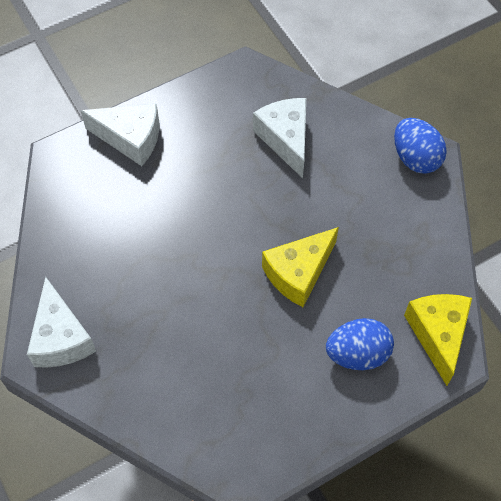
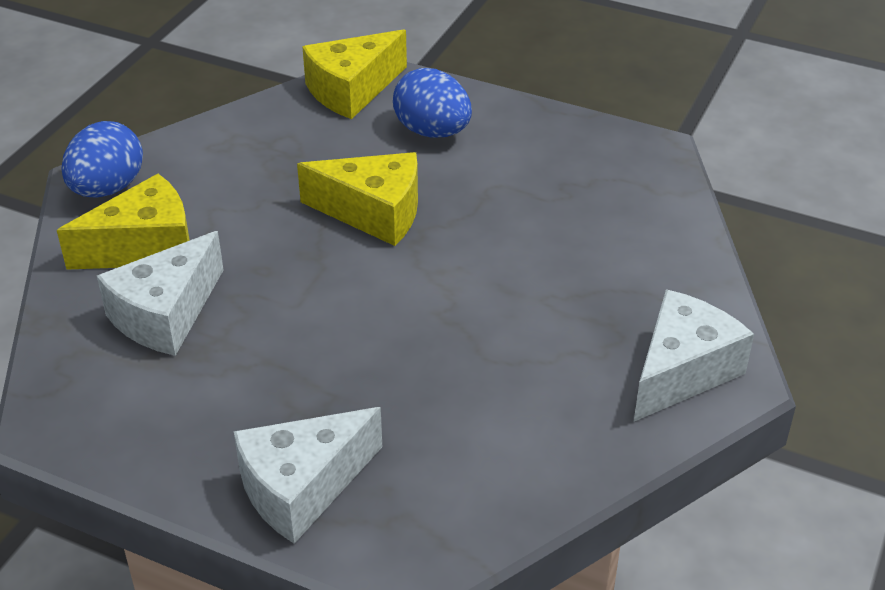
camera: 125 degrees left, 20 degrees down
(130, 139) = (302, 488): white cheese -> white cheese turned 105 degrees counterclockwise
(348, 153) = (145, 247): none -> yellow cheese

